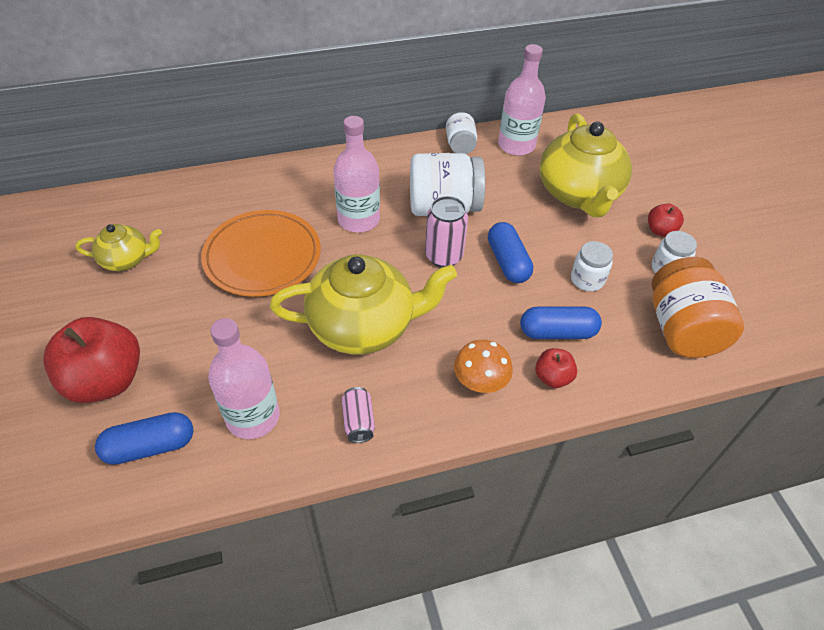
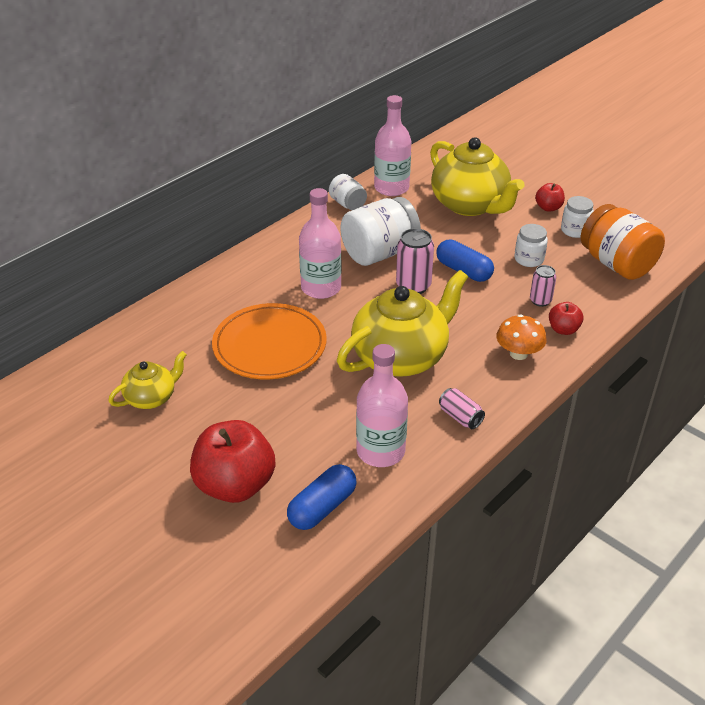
camera: 30 degrees left, 10 degrees down
(557, 332) = (540, 301): blue capsule -> pink can

